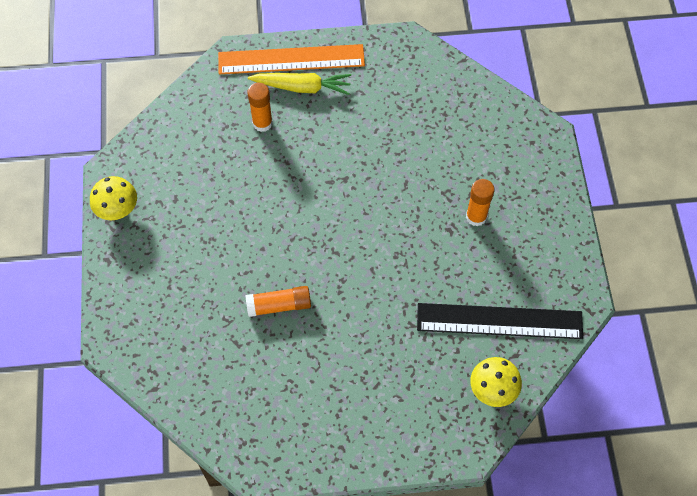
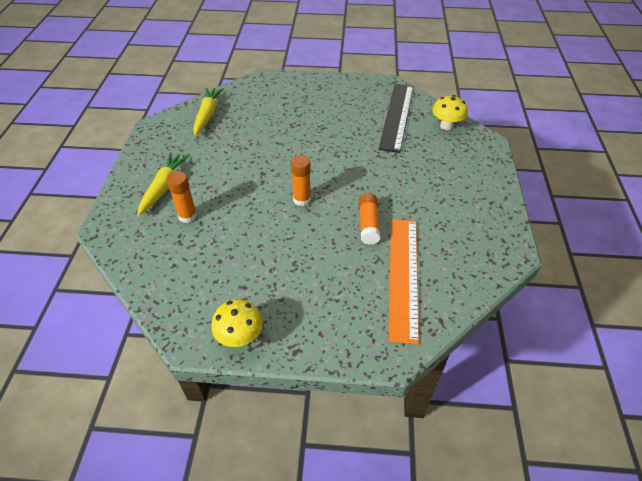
camera: 80 degrees left, 15 degrees down
(291, 59) = (131, 191): orange ruler -> orange ruler (403, 276)
(443, 91) = (207, 115): none -> yellow carrot
(476, 217) = (316, 115): orange glue stick -> orange glue stick (302, 199)

